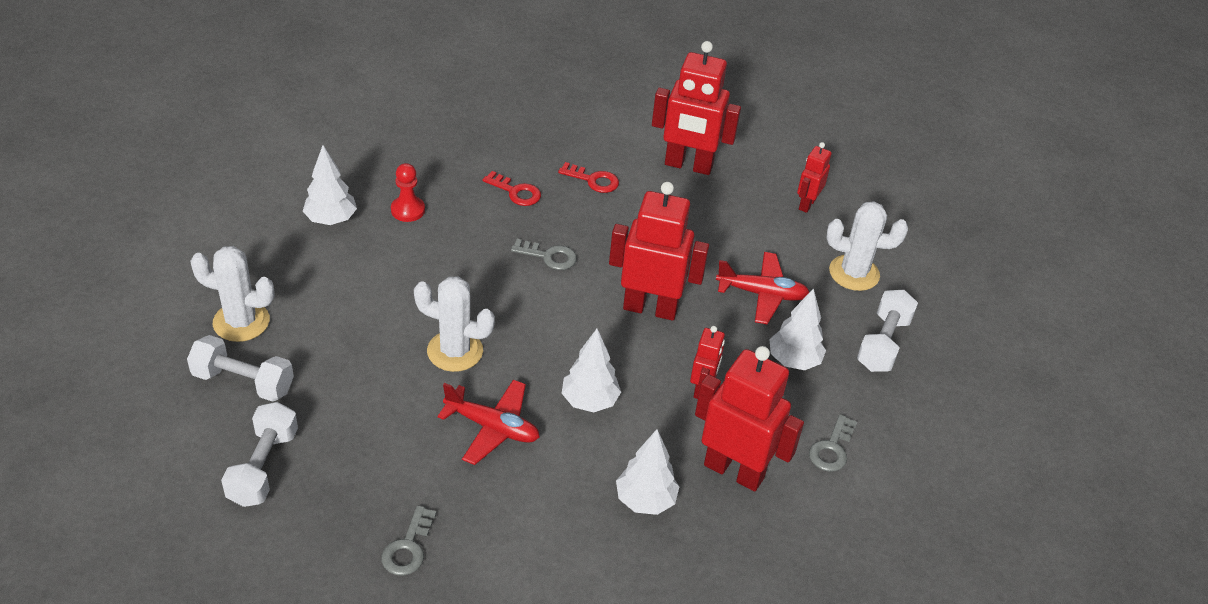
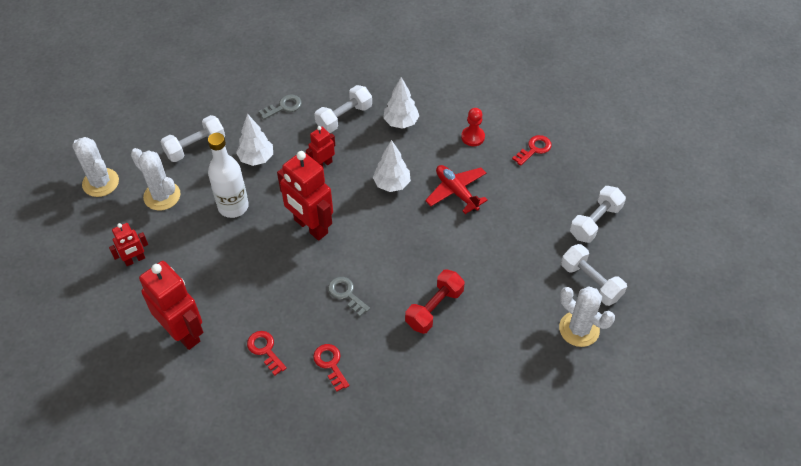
camera: 145 degrees left, 10 degrees up
(331, 220) = (483, 397): white tree -> none
(408, 210) = (421, 381): red pawn -> red pawn (473, 137)
(408, 547) = (534, 149): grey key -> red key
(435, 279) = (434, 308): none -> red dumbbell
(455, 351) = (451, 248): white cactus -> white cactus (100, 182)
(734, 471) = (344, 117): red robot -> white dumbbell
(762, 294) = (233, 206): red plane -> white bottle

